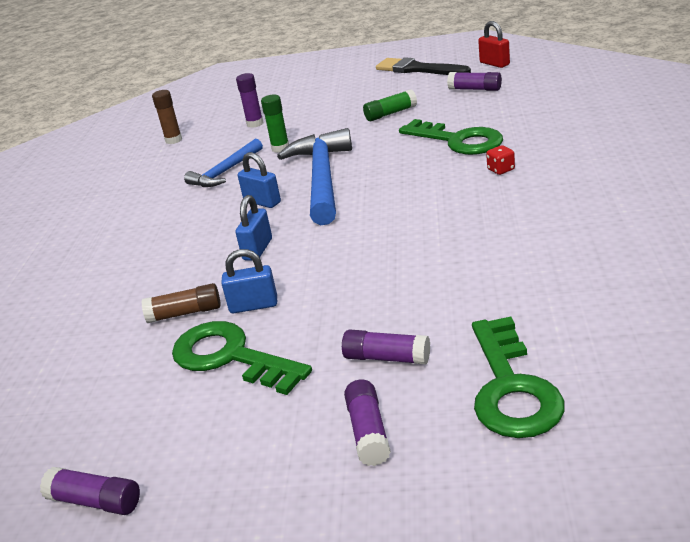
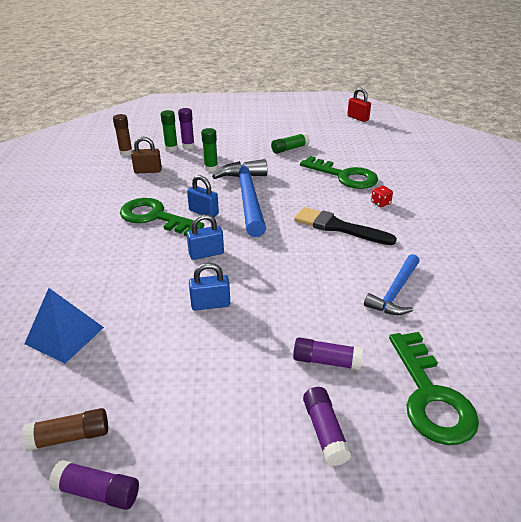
camera: 10 degrees left, 5 degrees up
(75, 350) = (64, 335): none -> blue pyramid
(185, 313) = (154, 307): brown glue stick -> brown glue stick (70, 436)
(198, 159) = (148, 171): none -> brown padlock
(225, 172) = (170, 184): blue hammer -> blue hammer (395, 292)
(230, 357) = (198, 351): green key -> green key (155, 217)
(232, 129) = (171, 148): none -> green glue stick
(257, 249) = (206, 254): blue padlock -> blue padlock turned 60 degrees clockwise
(418, 69) = (303, 116): black brush -> black brush (338, 227)
(475, 89) = (348, 136): purple glue stick -> none

